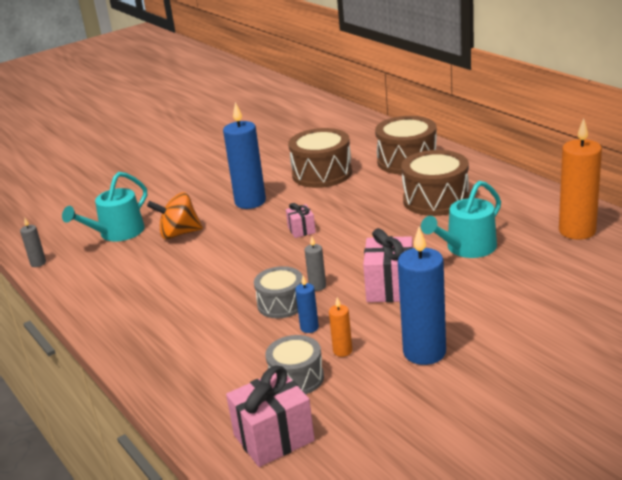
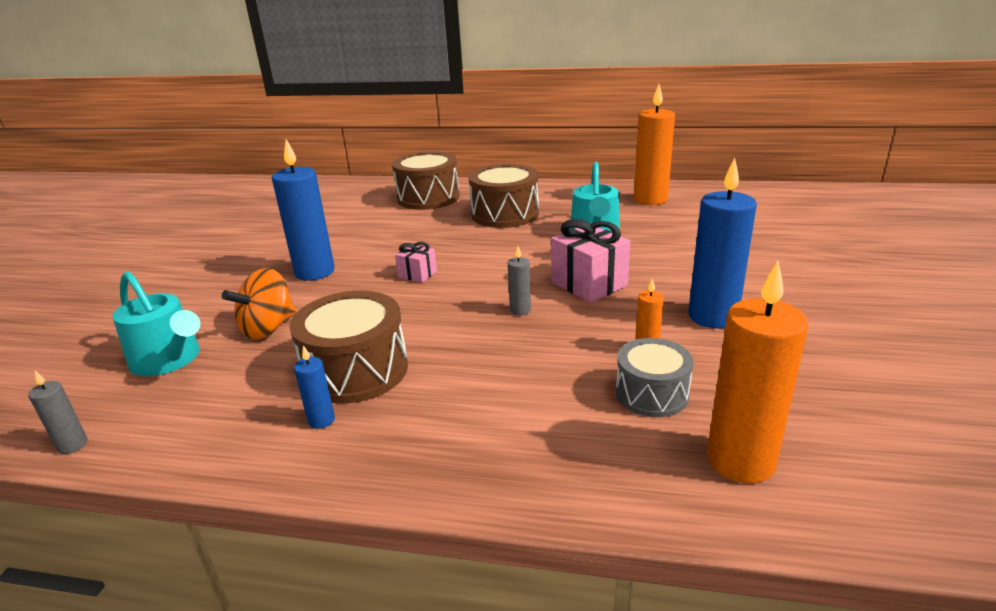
camera: 45 degrees left, 0 degrees up
(117, 233) = (169, 360): turquoise watering can -> turquoise watering can turned 45 degrees counterclockwise
(273, 438) = (740, 461): pink gift -> orange candle
(281, 304) = (511, 339): grey drum -> none
(309, 328) = (578, 346): blue candle -> blue candle (321, 420)
(322, 174) = (358, 228): brown drum -> brown drum (356, 370)

